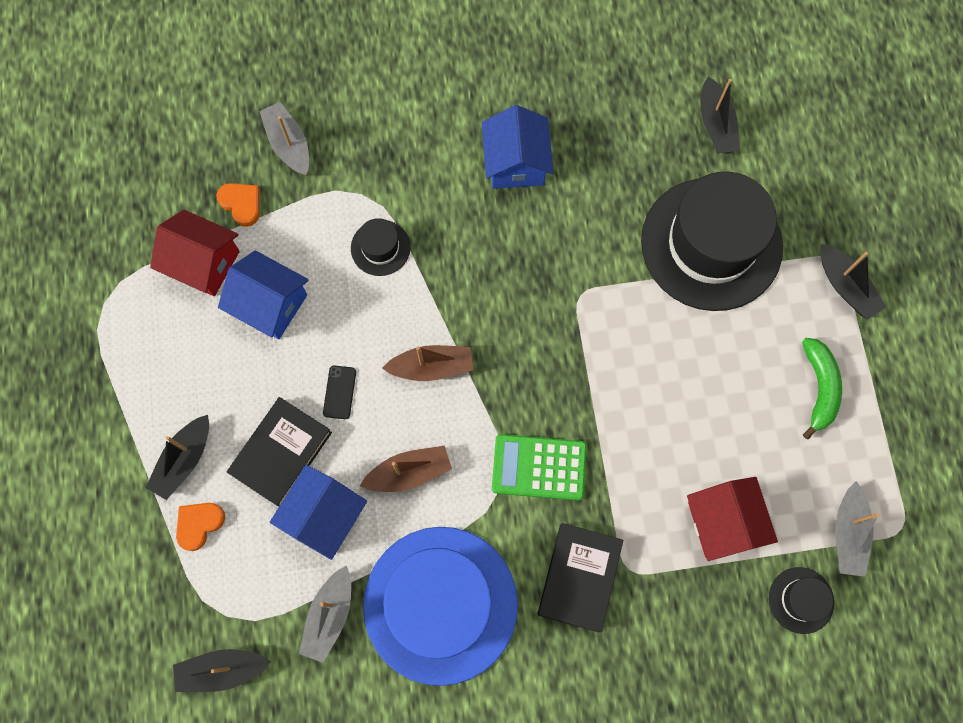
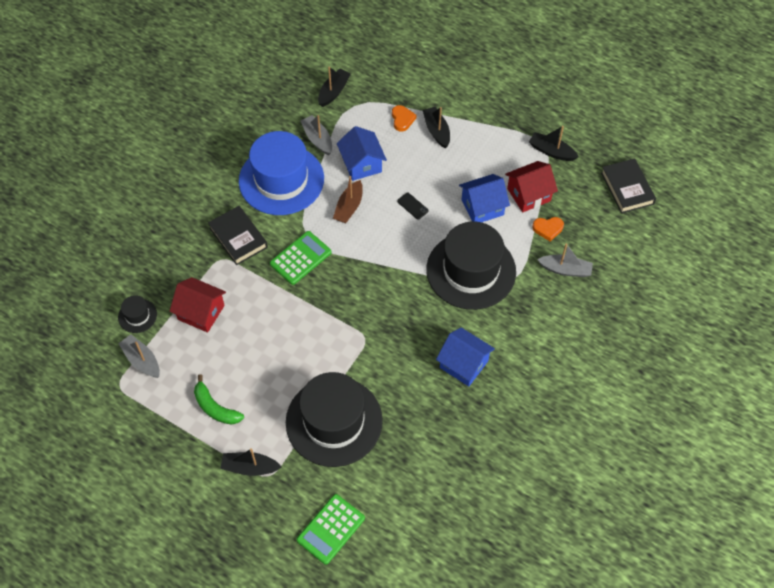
camera: 130 degrees right, 15 degrees down
(281, 453) = (405, 166): black book -> black book (627, 188)
(380, 248) = (471, 270): black hat -> black hat, size x2.37
(432, 366) = (389, 250): brown boat -> none
(716, 124) = (398, 482): black boat -> black boat (551, 151)
(826, 149) = (330, 529): none -> green calculator

